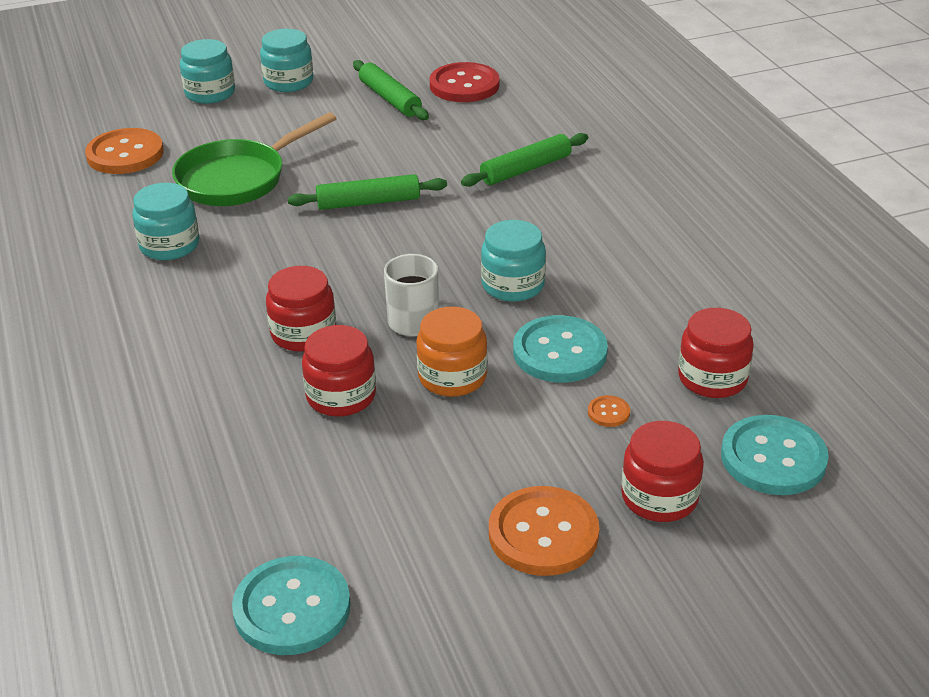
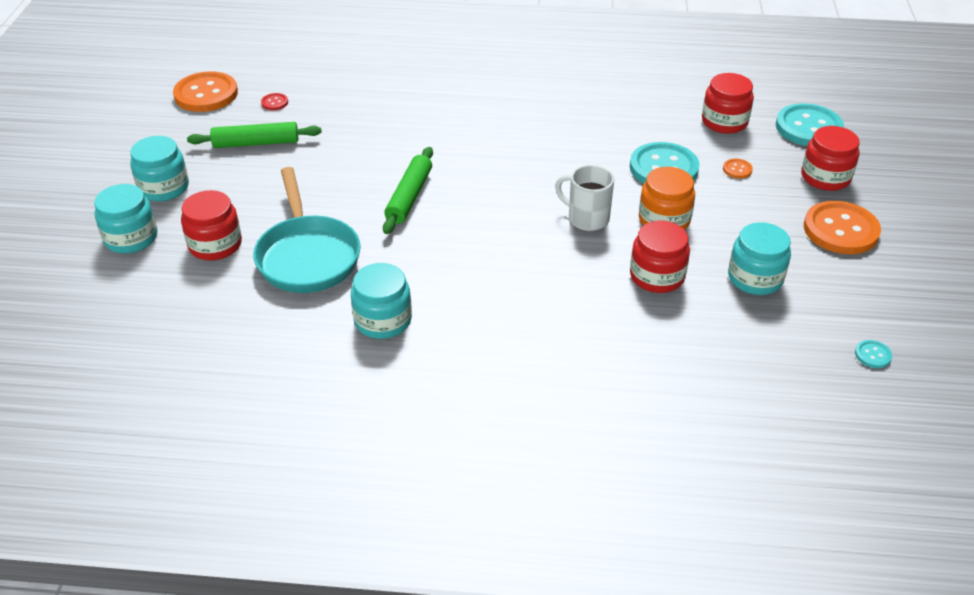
camera: 65 degrees left, 5 degrees up
(125, 154) = (192, 316): orange button -> orange button (206, 94)
(238, 179) = (307, 256): green pan -> turquoise pan
(292, 608) = (873, 355): turquoise button -> turquoise button, size x0.42
(303, 333) = (567, 275): red jar -> red jar (215, 245)
(464, 85) = (274, 103): red button -> red button, size x0.42
(513, 285) = (574, 163): turquoise jar -> turquoise jar (755, 278)
(526, 169) = (428, 113): green rolling pin -> none

